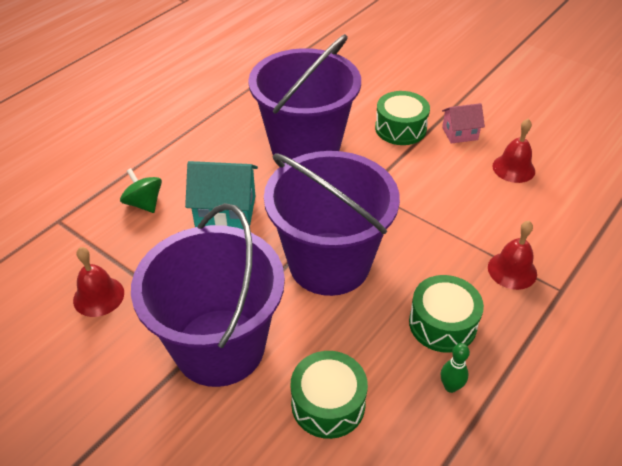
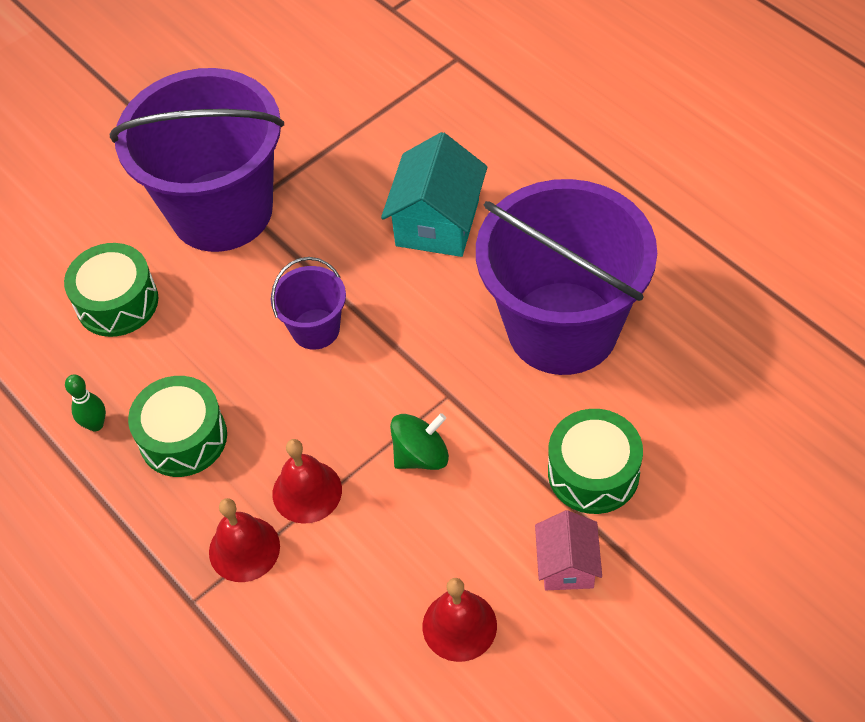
camera: 105 degrees right, 10 degrees up
(98, 296) = (325, 104): red bell -> red bell (307, 491)
(144, 203) = (471, 138): green spinning top -> green spinning top (421, 455)
(329, 263) = (315, 329): purple bucket -> purple bucket, size x0.44

